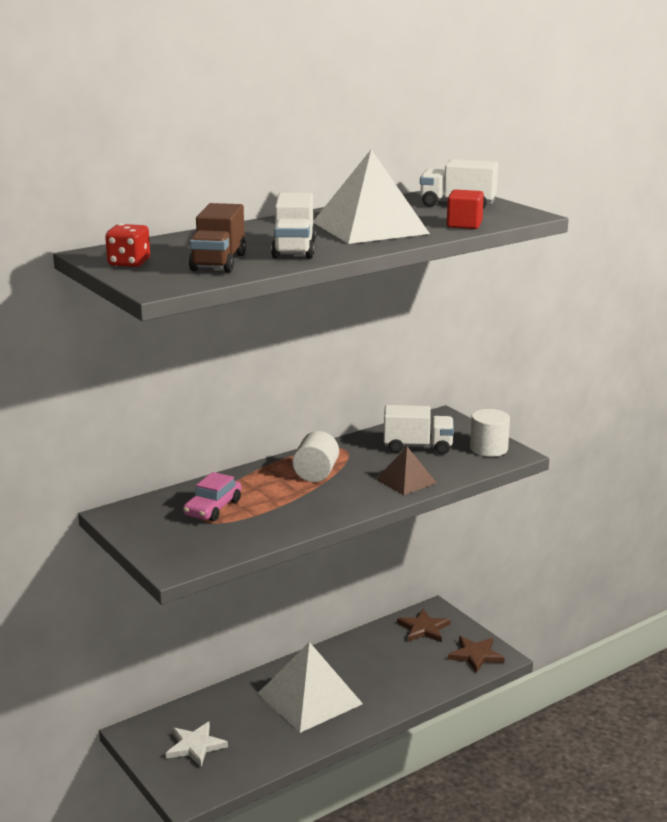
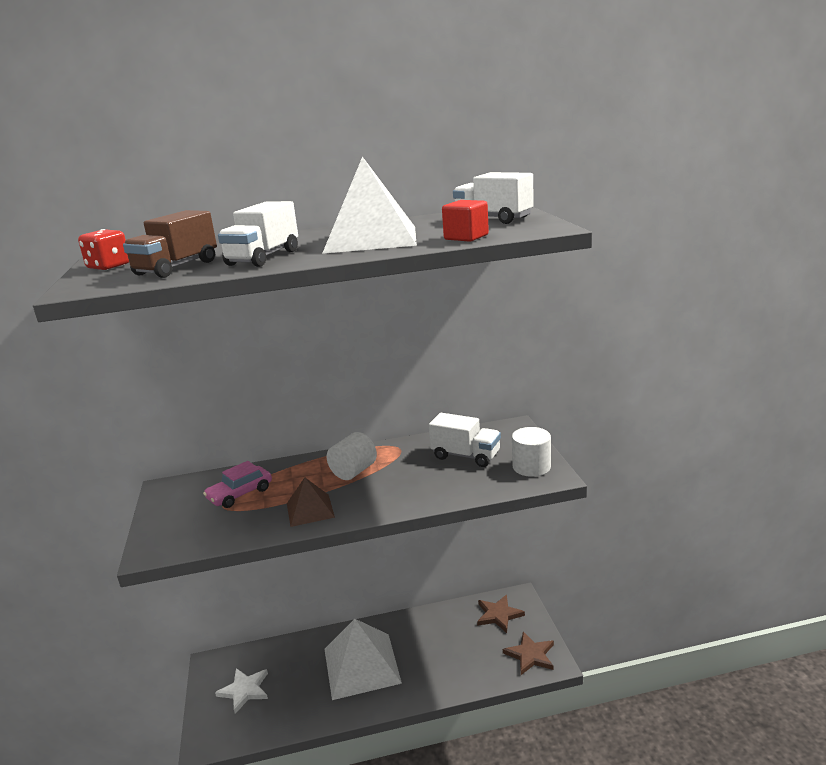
camera: 25 degrees right, 0 degrees up
(406, 481) = (425, 491): brown pyramid -> brown pyramid (310, 510)

